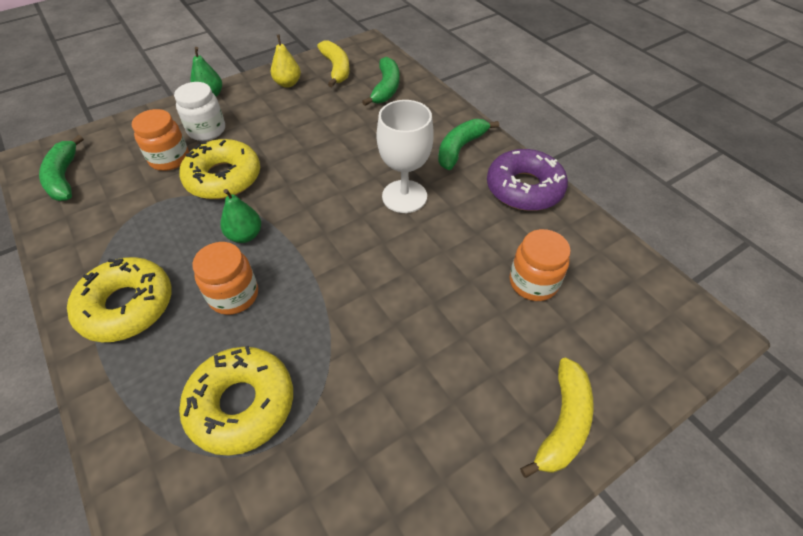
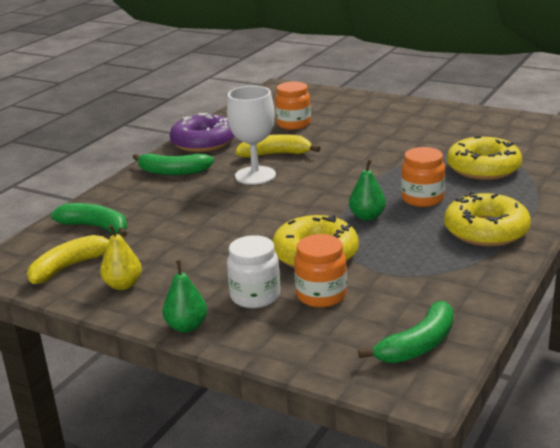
camera: 115 degrees left, 25 degrees down
(386, 88) = (95, 227): green banana -> green banana turned 45 degrees clockwise
(562, 423) = (378, 103): yellow banana -> yellow banana (275, 154)

